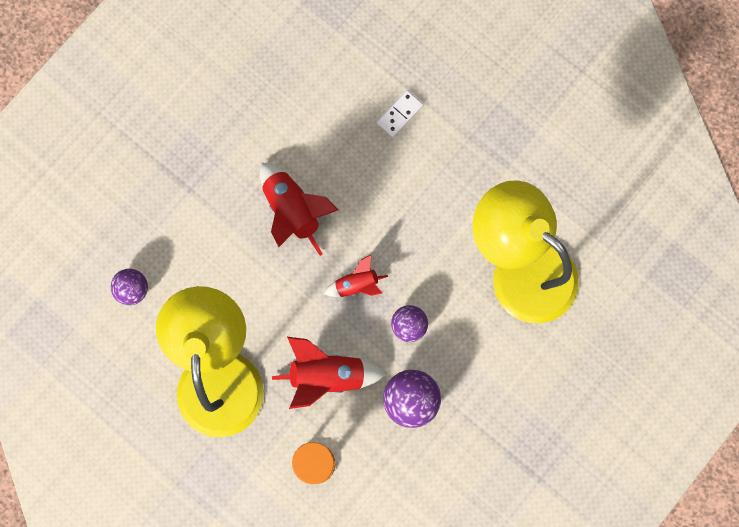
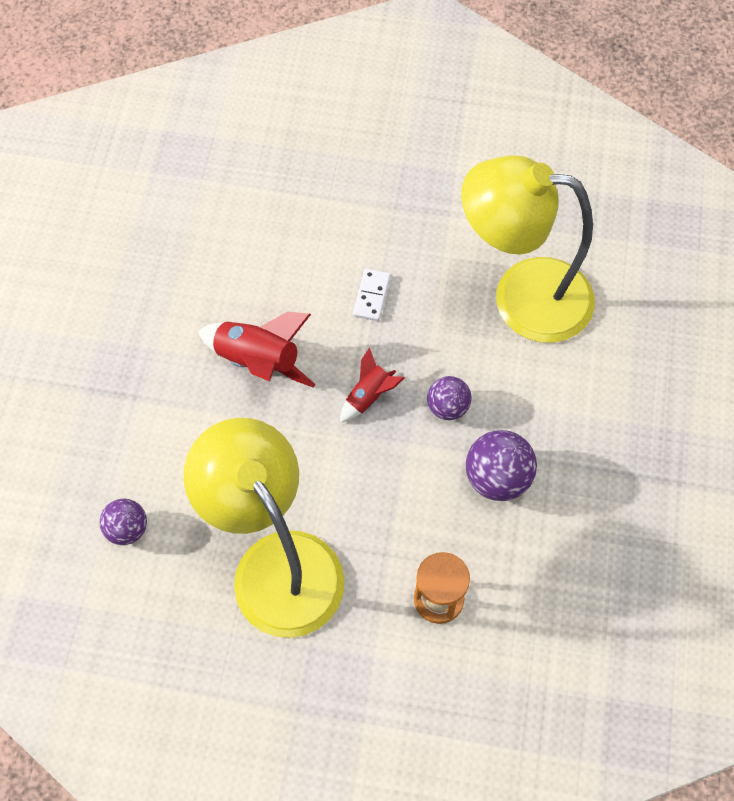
camera: 30 degrees left, 15 degrees down
(327, 376) = (394, 502): red rocket -> none
(399, 114) = (312, 220): white domino -> white domino (371, 296)

